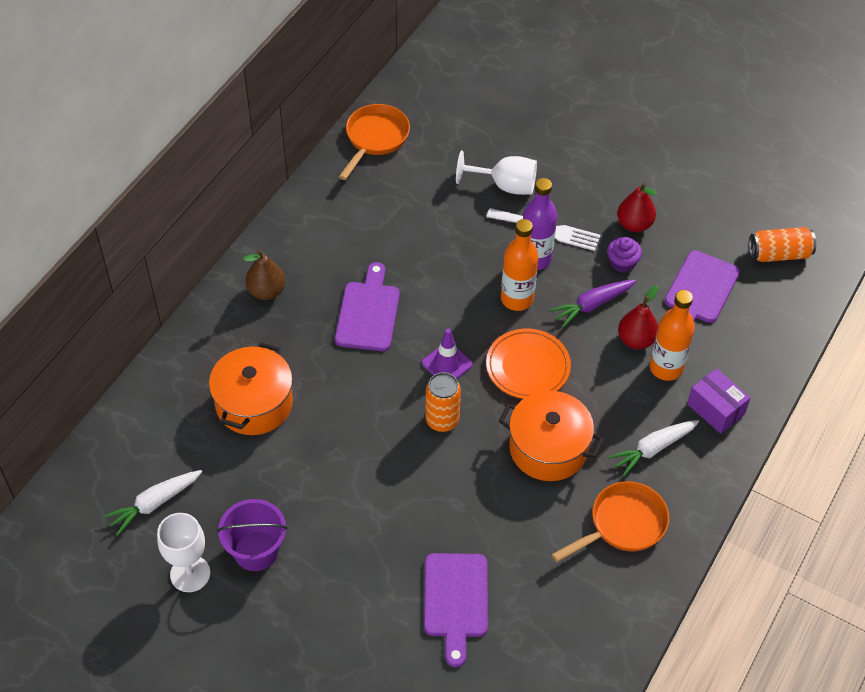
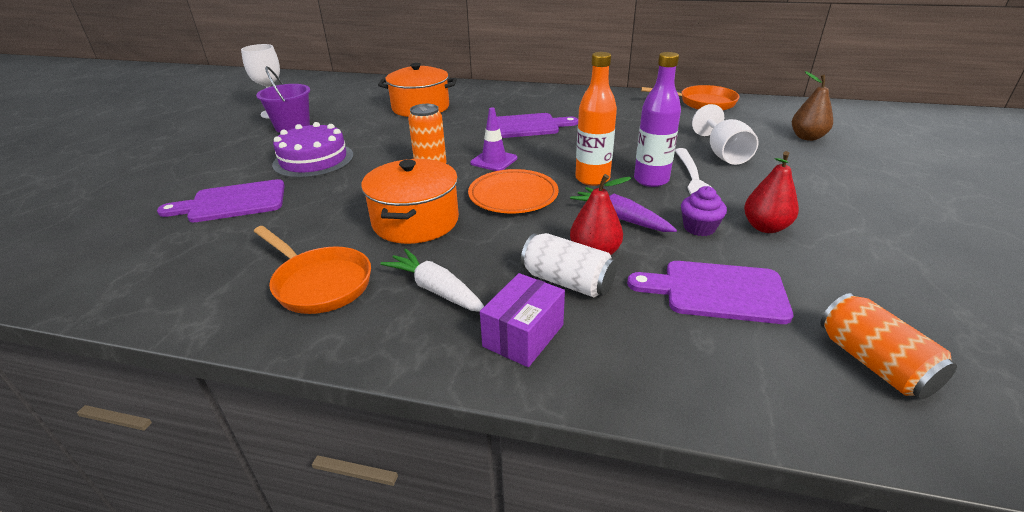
camera: 75 degrees right, 20 degrees down
(155, 503) = (331, 97): white carrot -> none
(266, 291) = (521, 96): brown pear -> brown pear (807, 137)
(376, 527) = (313, 160): none -> purple cake
(666, 368) = (567, 282): orange bottle -> white can

